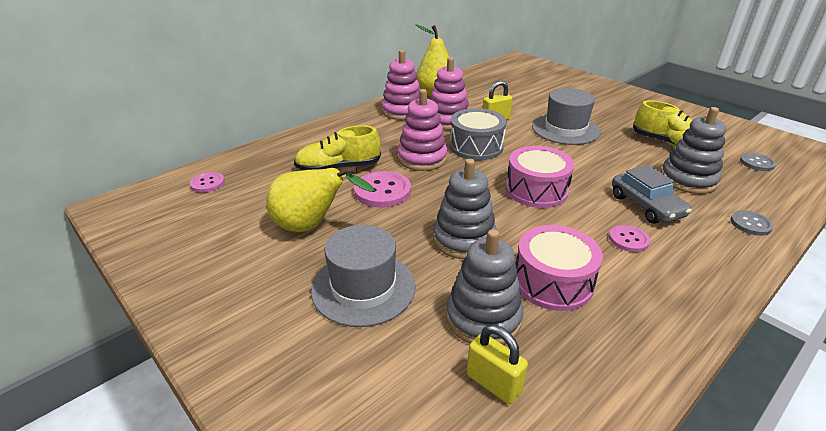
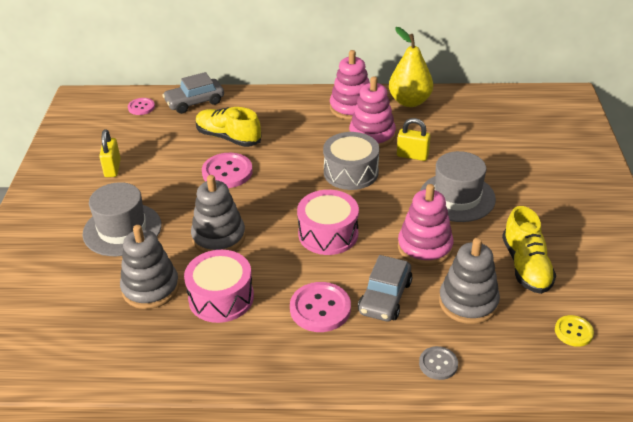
camera: 45 degrees right, 5 degrees up
(260, 158) = (195, 102): none -> grey car
(311, 226) = (152, 173): yellow pear -> none
(422, 158) = (294, 160): pink stacking toy -> pink stacking toy (425, 247)
(493, 383) = (102, 321): yellow padlock -> yellow padlock (112, 168)
(628, 240) = (320, 308): pink button -> pink button, size x1.70
(756, 163) = (573, 332): grey button -> yellow button

